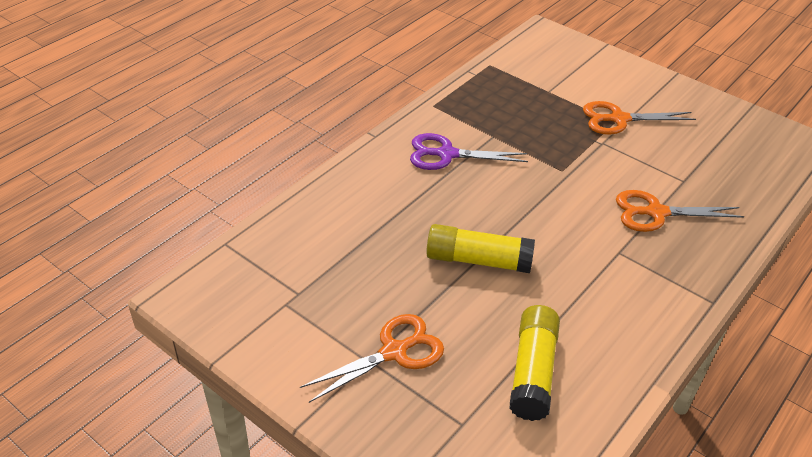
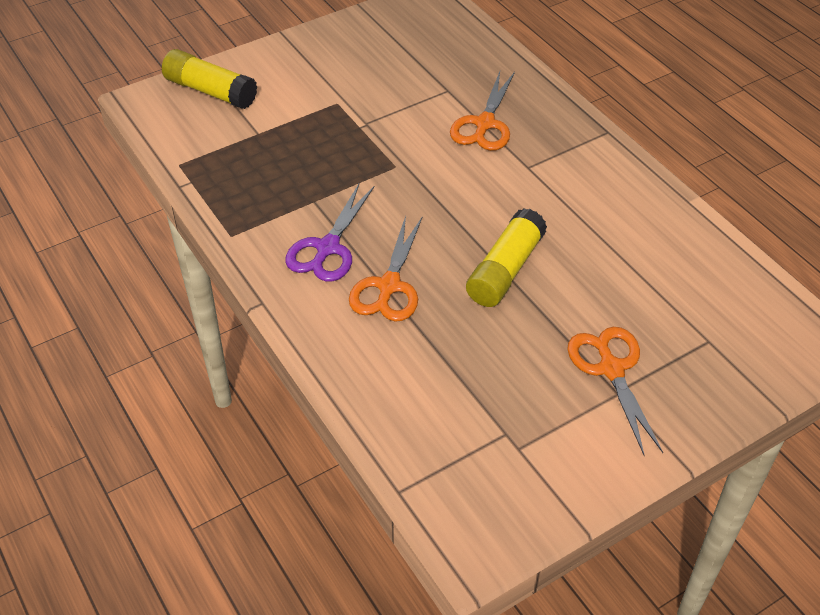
camera: 70 degrees left, 5 degrees up
(532, 372) = (659, 274): yellow glue stick -> yellow glue stick (210, 91)
(619, 119) = (334, 99): orange scissors -> orange scissors (389, 286)

